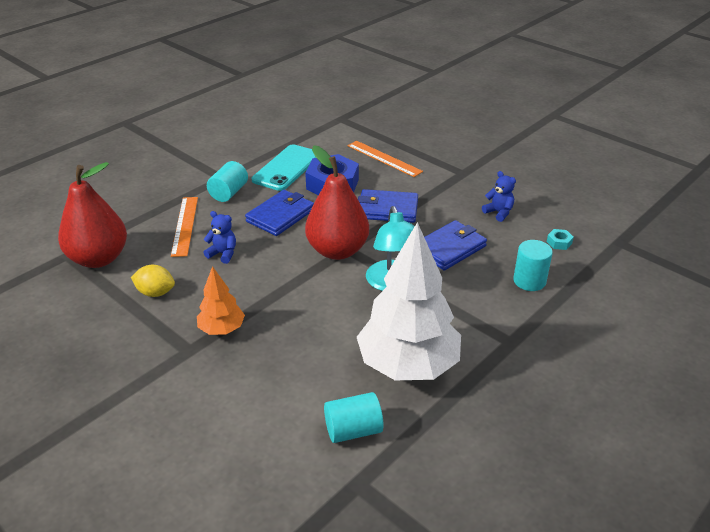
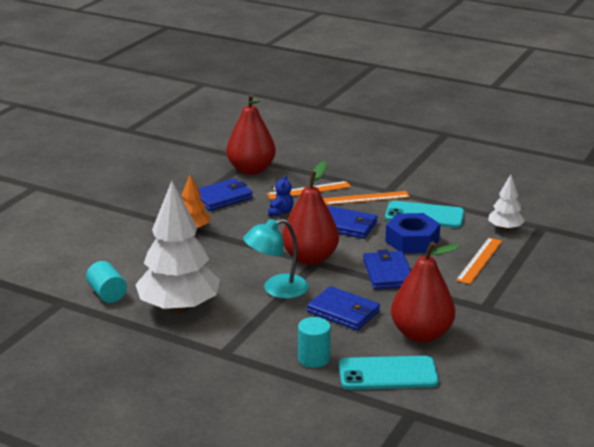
camera: 75 degrees right, 10 degrees down
(155, 293) = (222, 197): yellow lemon -> blue wallet
(229, 193) = (366, 198): turquoise cylinder -> orange ruler
(335, 135) = (505, 229): none -> white tree
(498, 212) = (421, 334): blue teddy bear -> red pear
(559, 242) = (388, 374): turquoise nut -> turquoise phone

